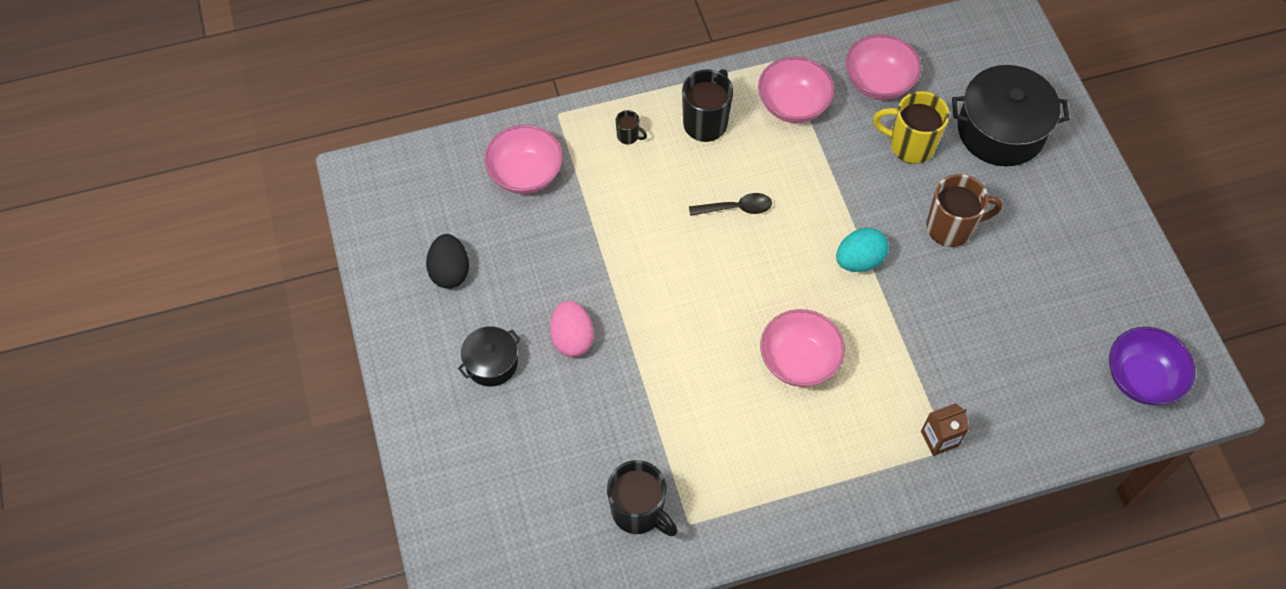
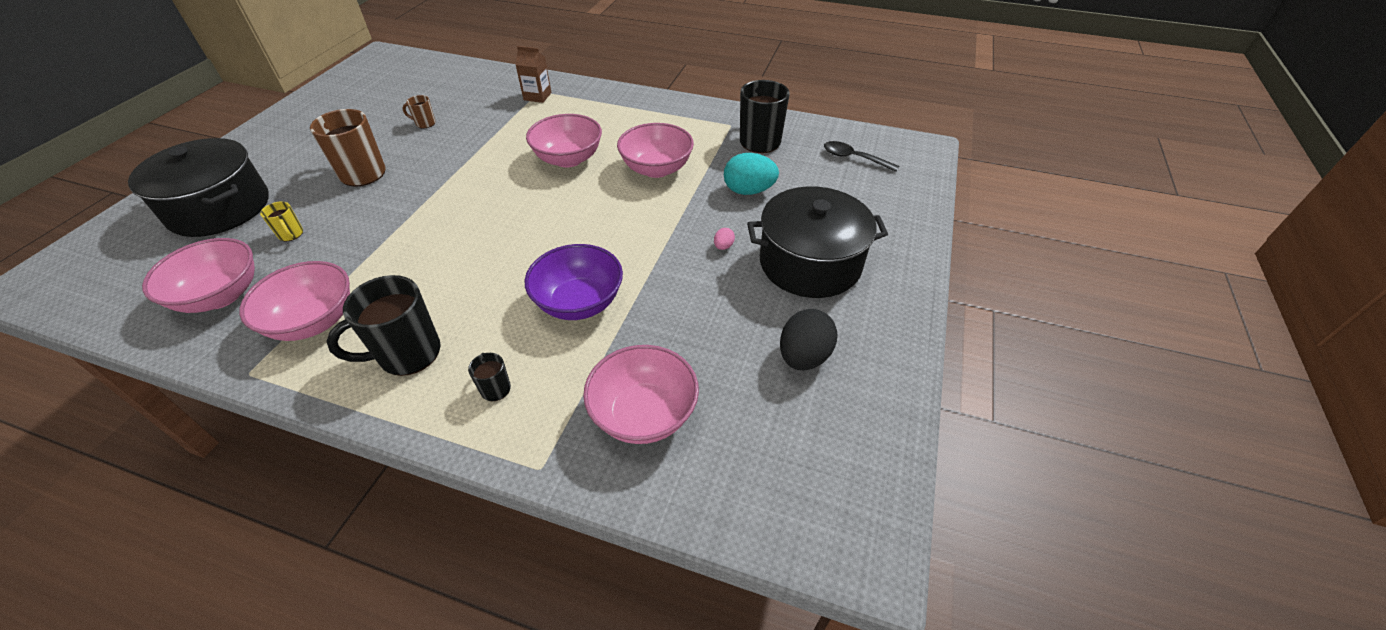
camera: 145 degrees left, 15 degrees down
(491, 363) = (810, 263): black pot -> black pot, size x1.84
(572, 338) = (723, 246): pink egg -> pink egg, size x0.45
(705, 399) = (656, 169): none -> pink bowl
(736, 208) = (484, 265): black spoon -> black spoon (853, 158)
(859, 260) = (449, 187): turquoise egg -> turquoise egg (748, 191)
(910, 145) = (291, 235): yellow mug -> yellow mug, size x0.48
(991, 320) = (425, 123): none -> brown mug
(1141, 378) = (396, 72): purple bowl -> purple bowl (579, 302)

